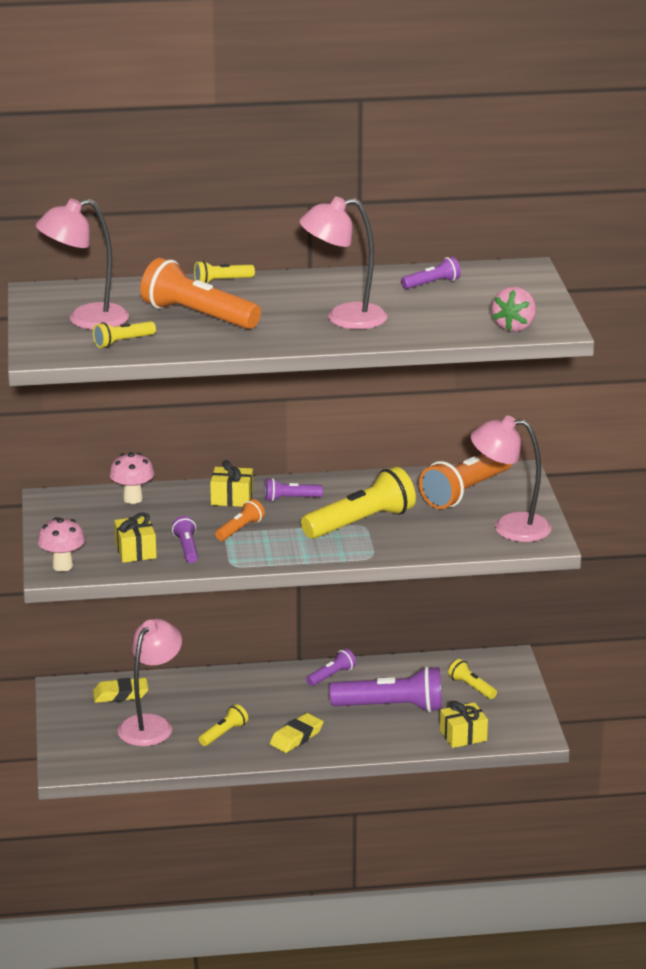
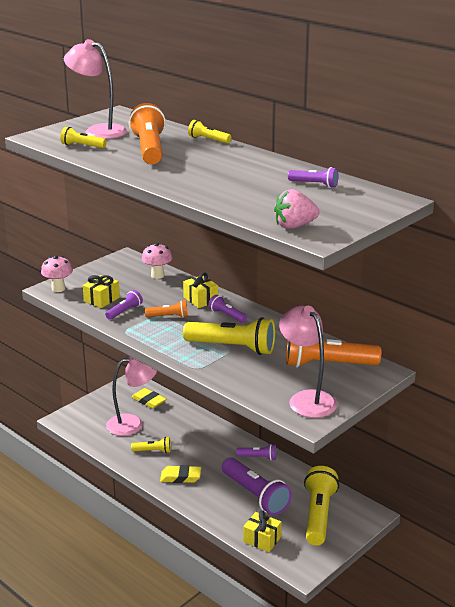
camera: 50 degrees right, 0 degrees up
(344, 318) = (214, 180): pink lamp -> none
(471, 687) = (318, 515): yellow flashlight -> yellow flashlight, size x2.01

